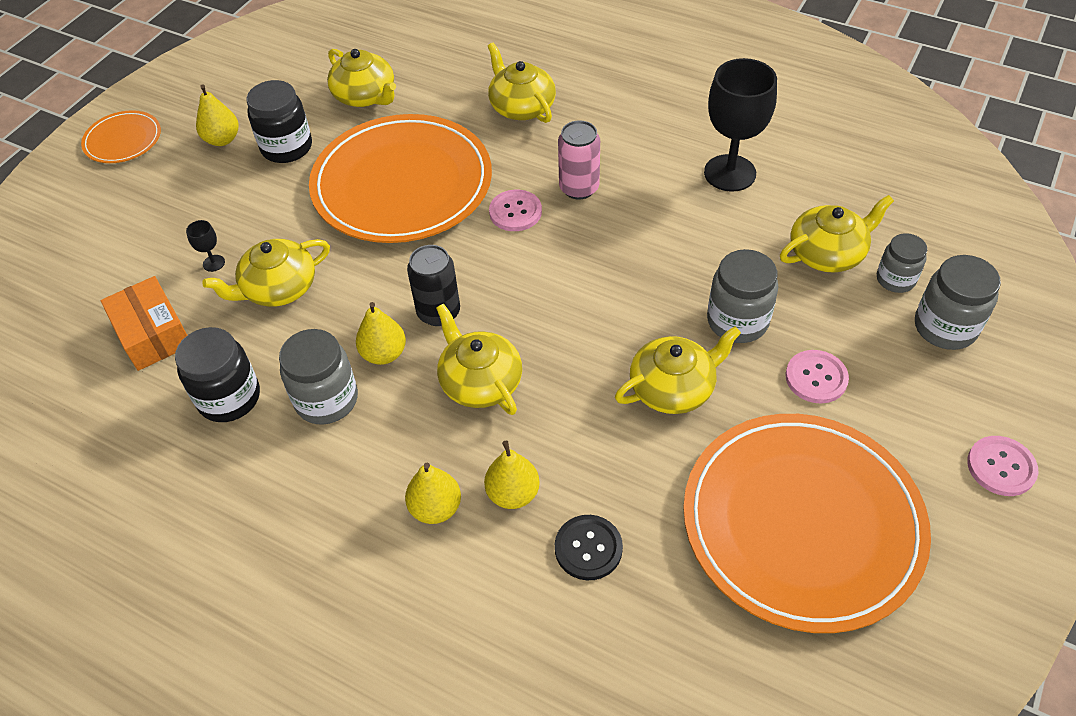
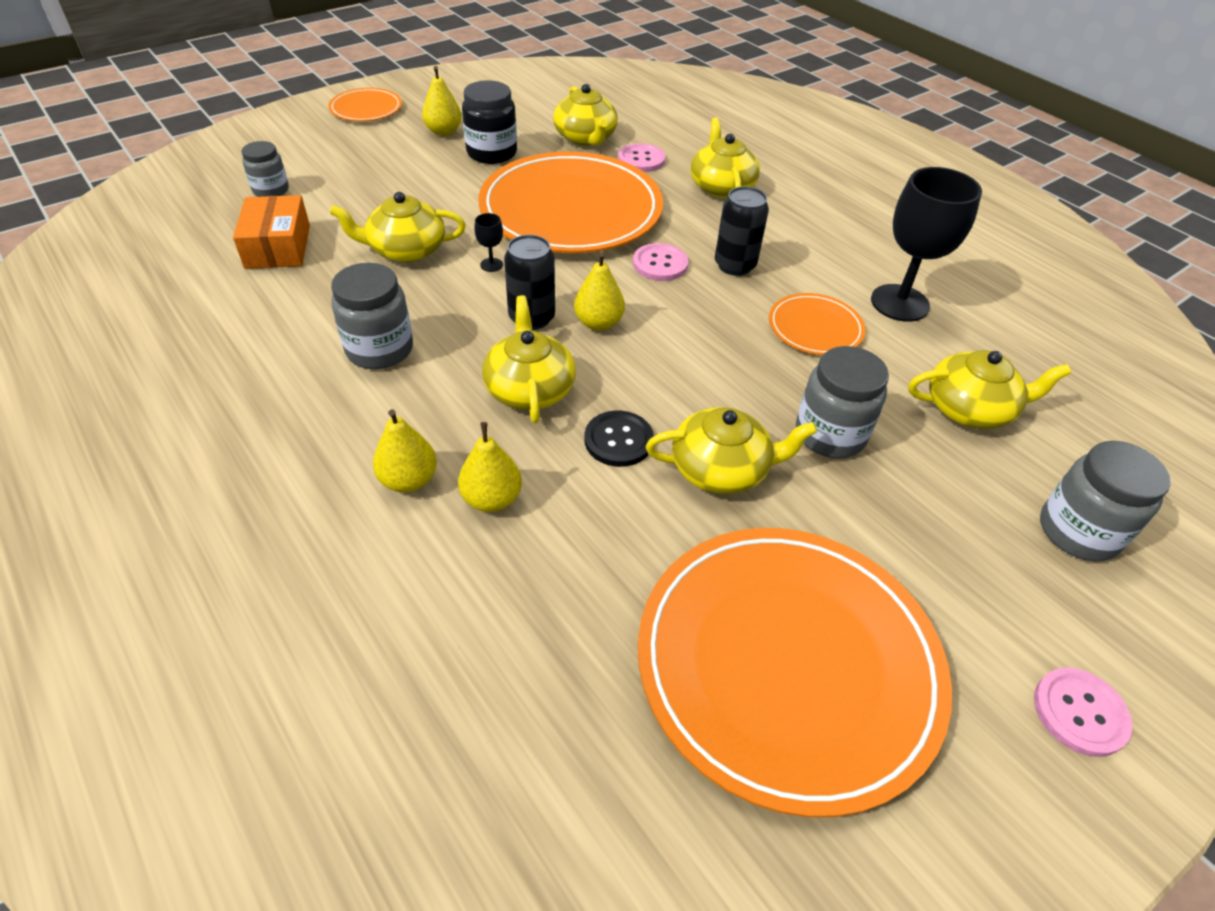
camera: 20 degrees right, 5 degrees down
(214, 263) = (367, 213): black goblet -> black goblet (491, 265)
(229, 398) = (299, 316): black jar -> none
(384, 354) = (458, 332): yellow pear -> yellow pear (598, 323)
(579, 188) = (735, 265): pink can -> black can
(588, 548) = (532, 584): black button -> black button (618, 440)
(676, 225) = (815, 328): none -> orange plate
(816, 378) = (889, 522): pink button -> pink button (641, 160)
(895, 279) = (1039, 462): grey jar -> grey jar (271, 190)

